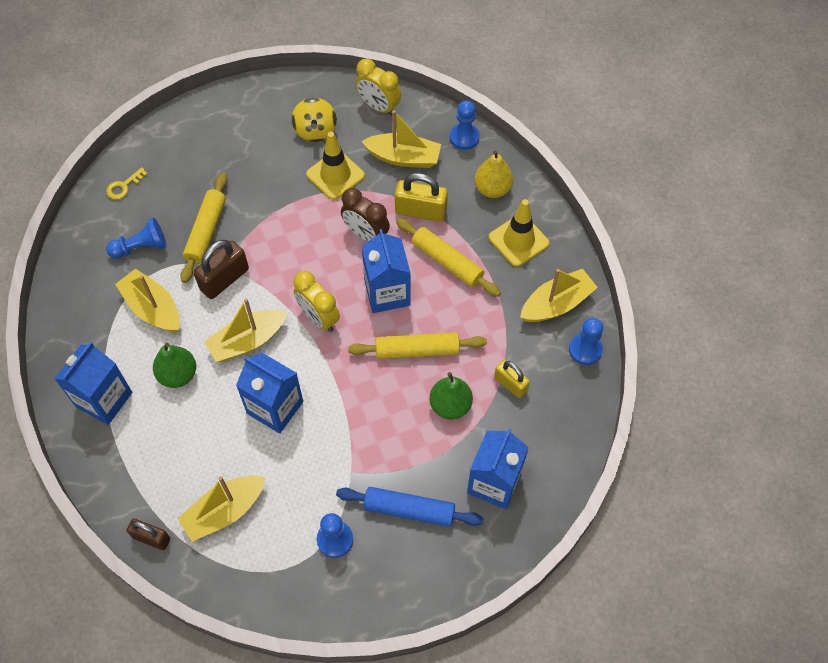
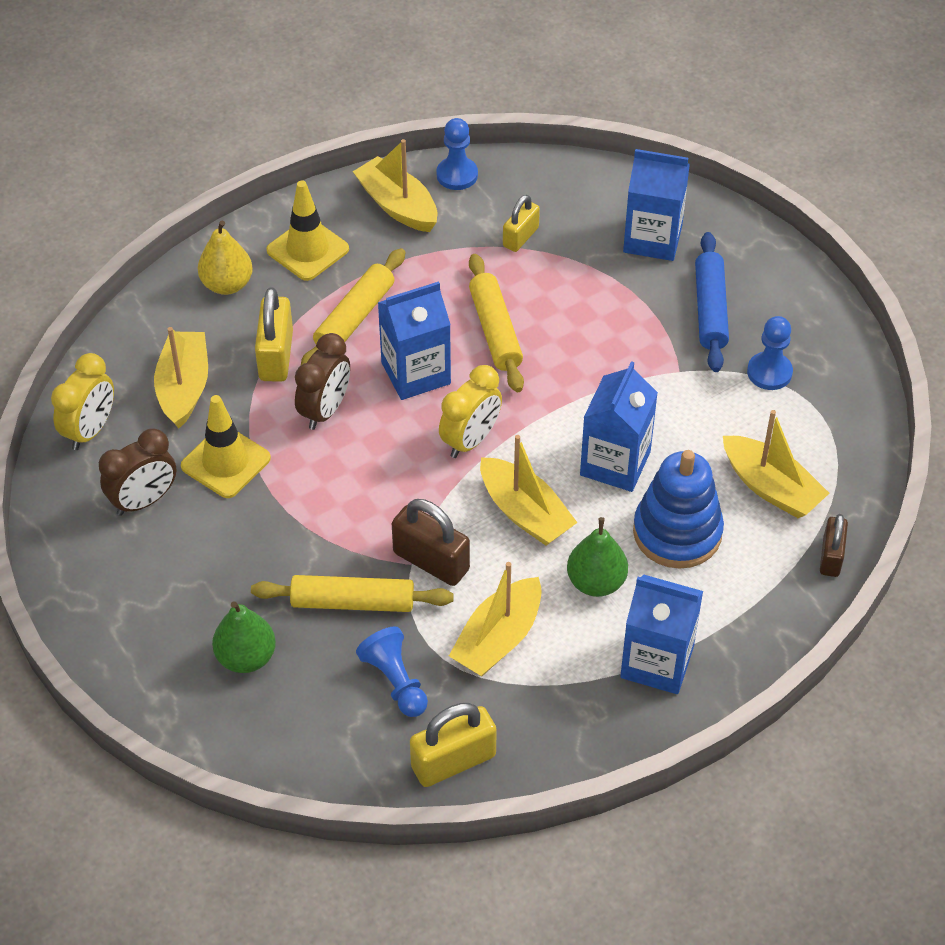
camera: 100 degrees left, 10 degrees down
(74, 270) = (453, 761): none -> yellow padlock
(124, 186) = (284, 735): yellow key -> none
(203, 436) = (677, 532): none -> blue stacking toy
(315, 130) = (144, 501): yellow spinning top -> brown clock
(450, 405) = (564, 289): green pear -> green pear (246, 657)
(464, 137) = (139, 324): blue pawn -> none

